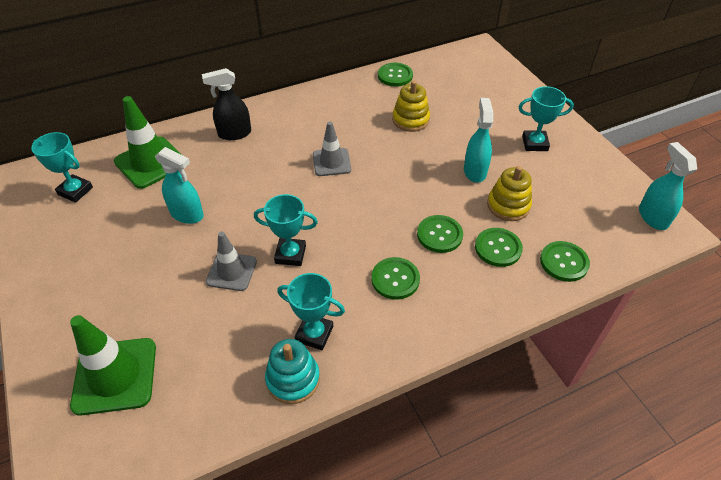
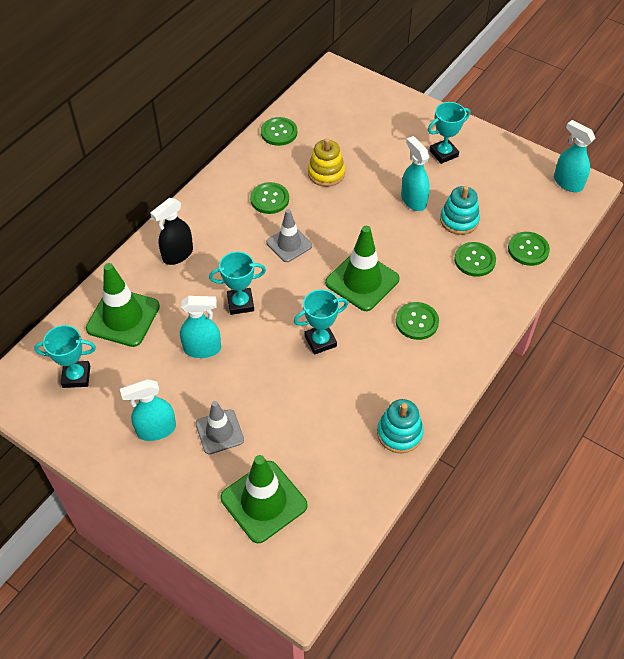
camera: 30 degrees left, 5 degrees up
(91, 262) = (156, 429): none -> turquoise spray bottle
(231, 271) = (284, 378): grey traffic cone -> grey traffic cone (219, 432)
(314, 334) = (389, 393): turquoise trophy -> turquoise trophy (240, 303)
(371, 219) = (362, 281): none -> green traffic cone
(439, 235) = (424, 269): green button -> green button (269, 199)
(508, 205) = (459, 220): yellow stacking toy -> turquoise stacking toy

